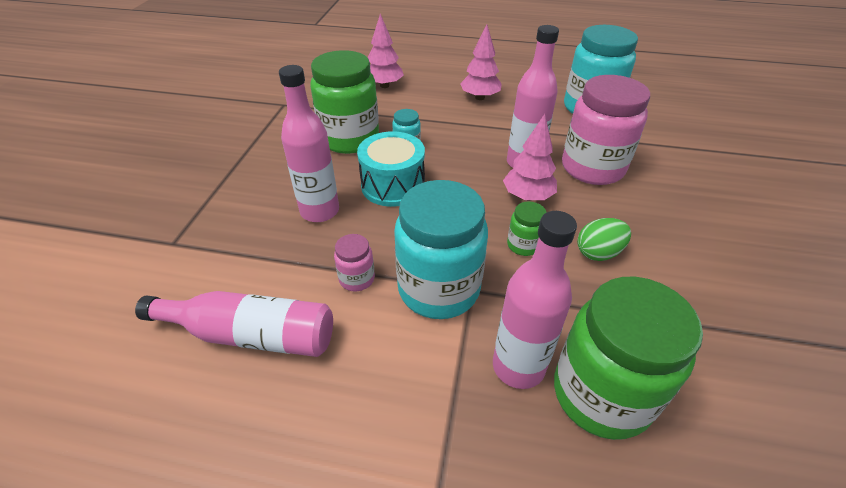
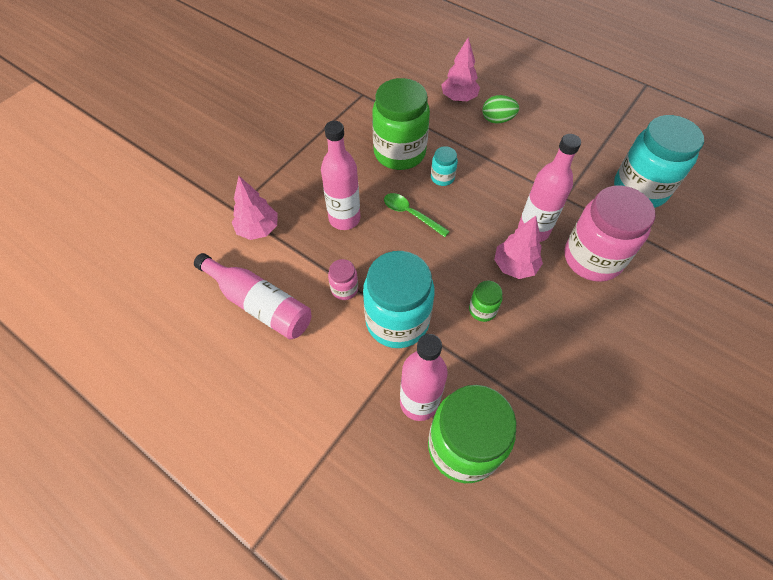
camera: 25 degrees right, 15 degrees up
(393, 185) = (411, 214): turquoise drum -> green spoon
(480, 97) = (539, 141): pink tree -> pink tree (258, 229)
(598, 253) = (538, 341): green egg -> green egg (497, 120)

